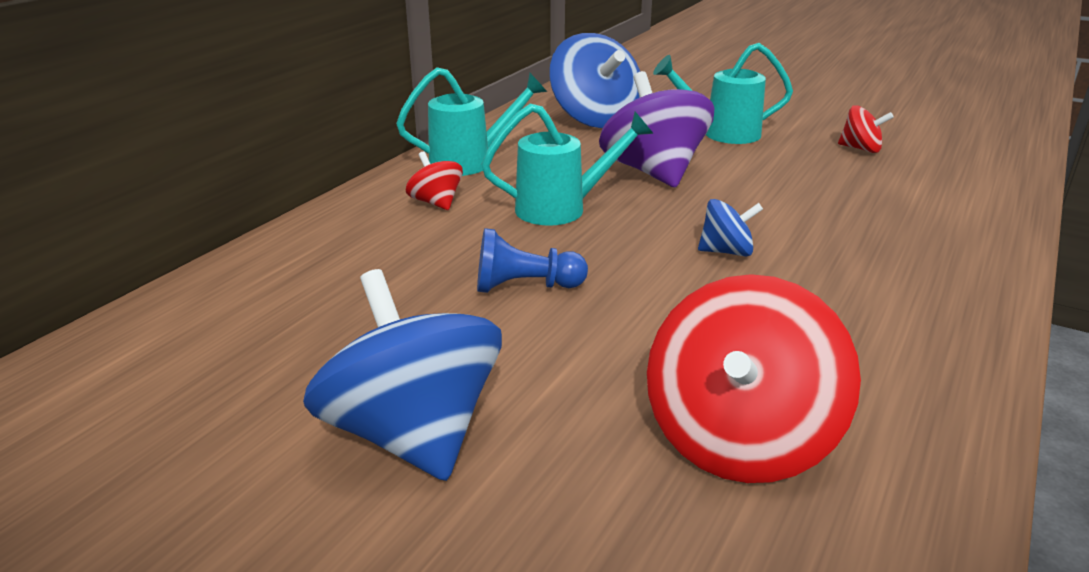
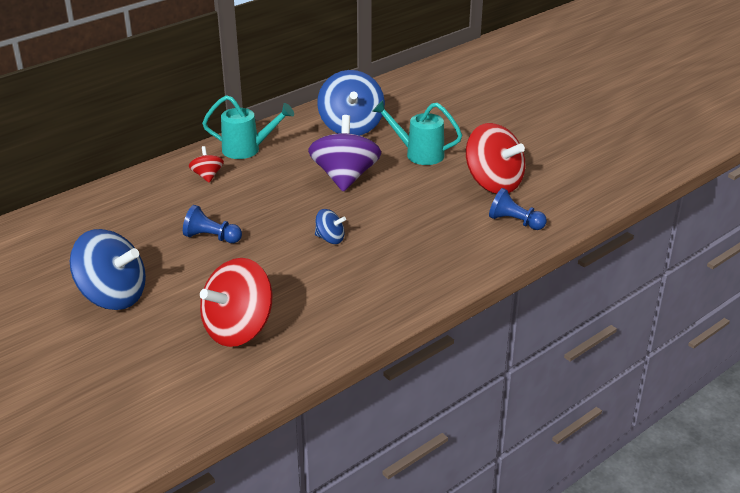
camera: 20 degrees right, 5 degrees up
(413, 434) = (113, 296): blue spinning top -> blue spinning top turned 120 degrees clockwise
(562, 209) = (270, 193): turquoise watering can -> none
(860, 149) = (493, 183): red spinning top -> red spinning top, size x2.06
(953, 185) = (515, 222): none -> blue pawn

